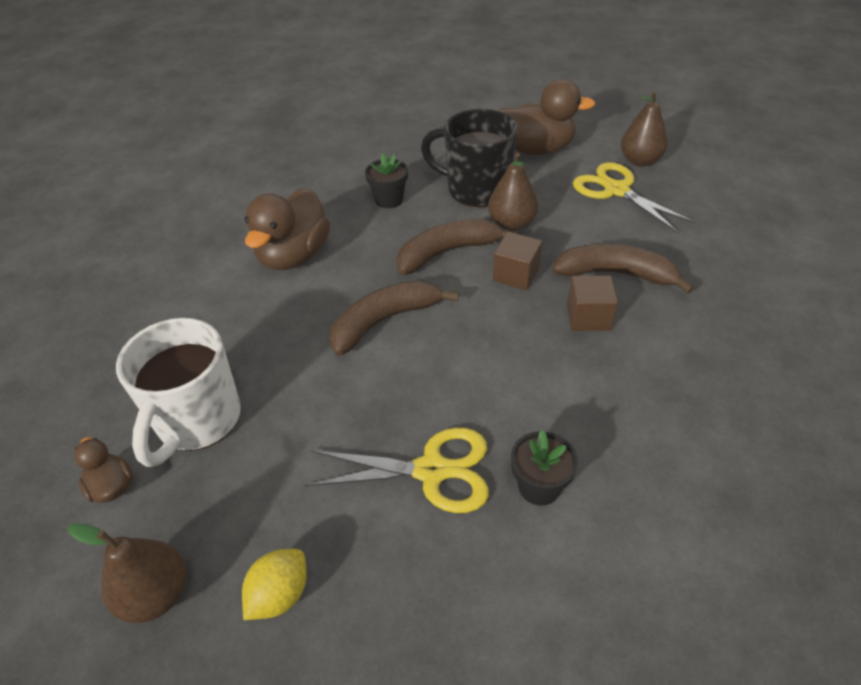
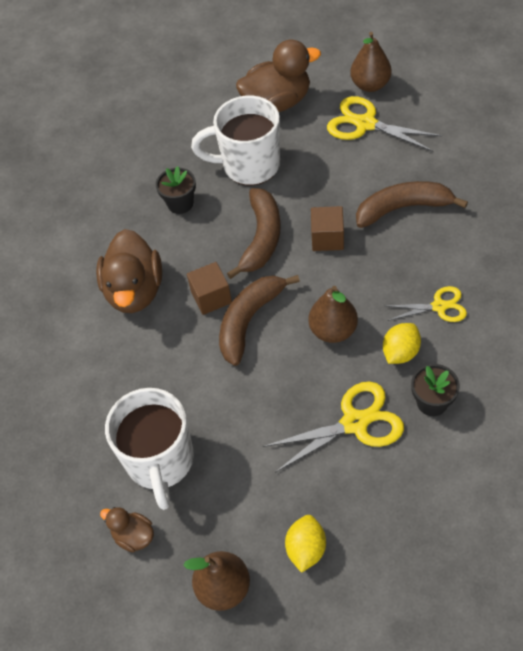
camera: 20 degrees left, 10 degrees up
(447, 252) = (261, 238): brown banana -> brown banana turned 150 degrees clockwise
(476, 190) = (249, 165): black mug -> white mug
(511, 224) = (298, 190): brown pear -> brown pear (333, 330)
(531, 415) = (400, 352): none -> yellow lemon
(588, 317) = (401, 255): brown cube -> brown cube (211, 297)
(606, 384) = (439, 306): none -> yellow scissors

